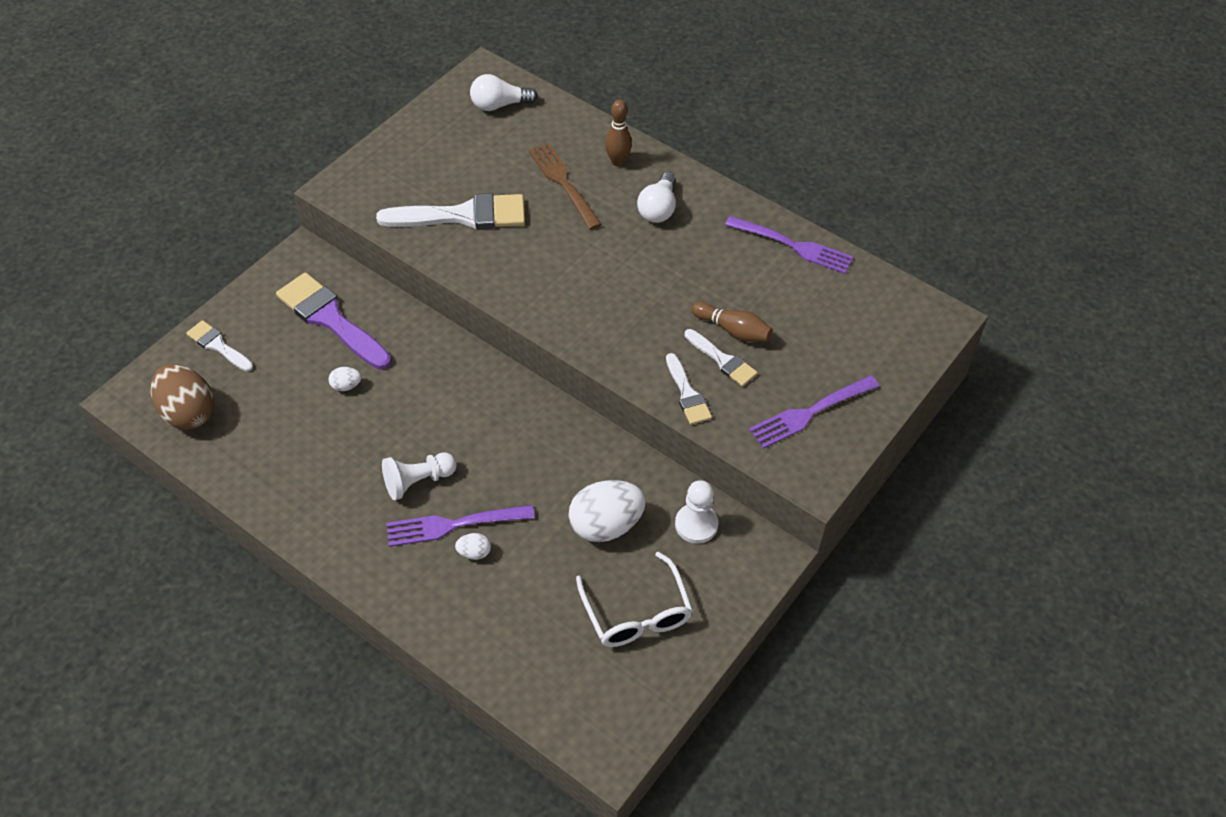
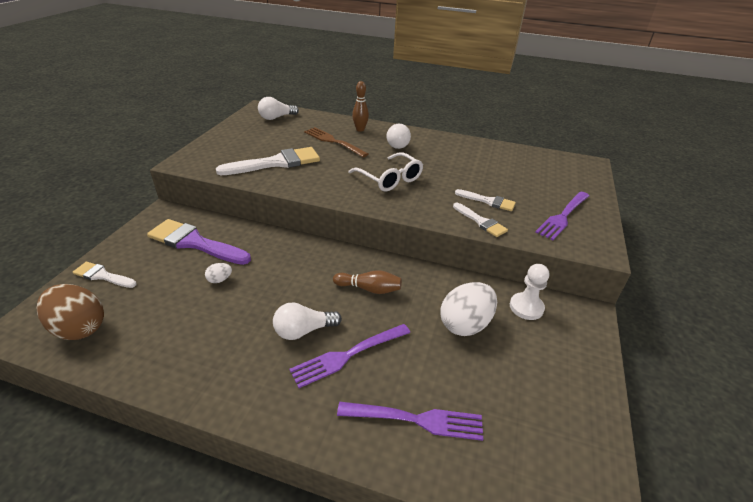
camera: 20 degrees left, 15 degrees down
(418, 481) = (303, 330): white pawn -> white light bulb
(474, 553) = (375, 372): white egg -> none
(637, 613) = (531, 382): white glasses -> white glasses (390, 179)
(733, 330) = (482, 187): brown bowling pin -> brown bowling pin (369, 289)
(792, 245) = (483, 147): purple fork -> purple fork (415, 420)

